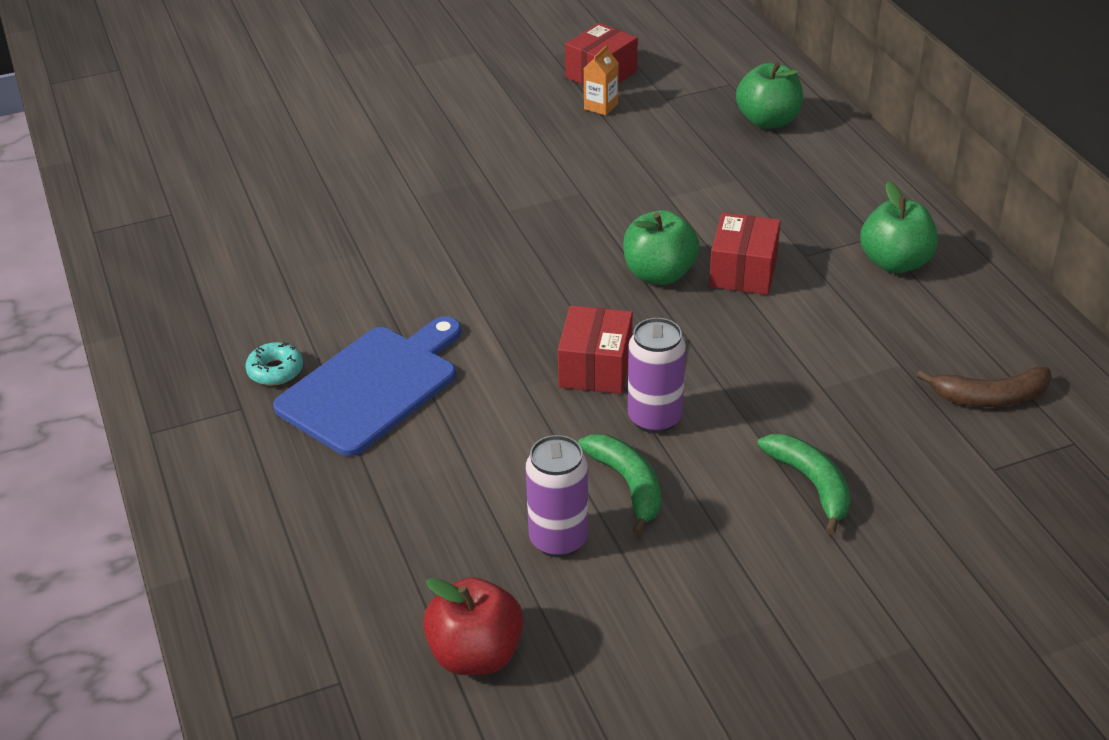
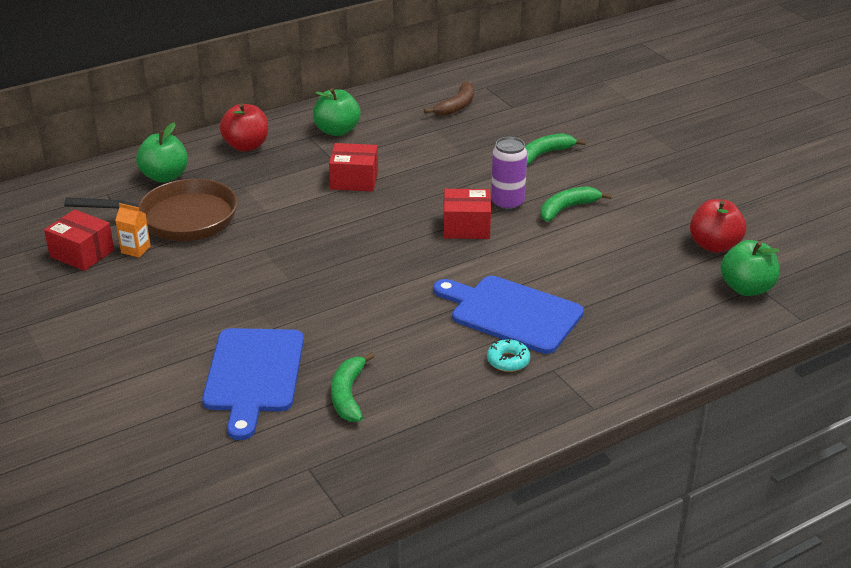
camera: 100 degrees left, 5 degrees down
(271, 243) = (348, 395): none -> green banana
(334, 183) = (254, 375): none -> blue cutting board
(558, 540) = (620, 227): purple can -> none
(659, 274) = (362, 210): green apple -> green apple (746, 288)
(663, 133) = (180, 219): none -> brown pan
(848, 182) = (246, 146): none -> red apple
(990, 397) = (456, 106): brown banana -> brown banana turned 45 degrees clockwise

